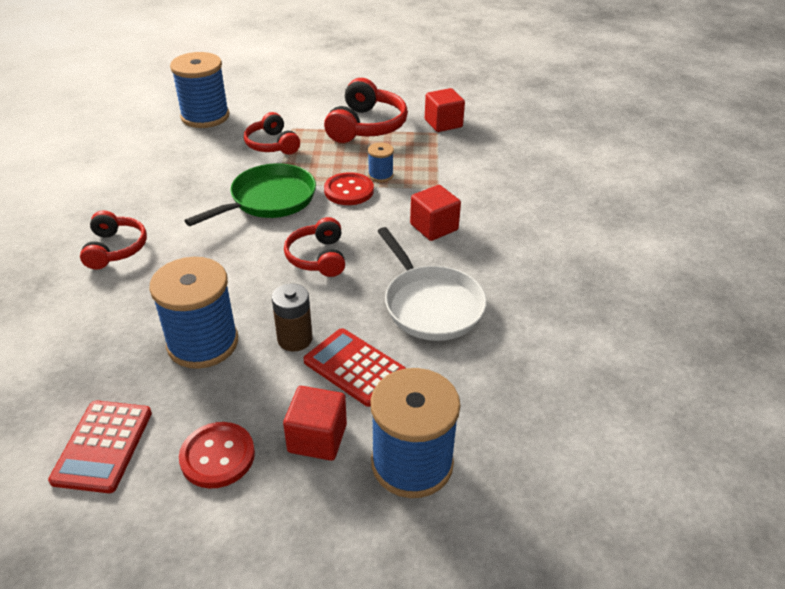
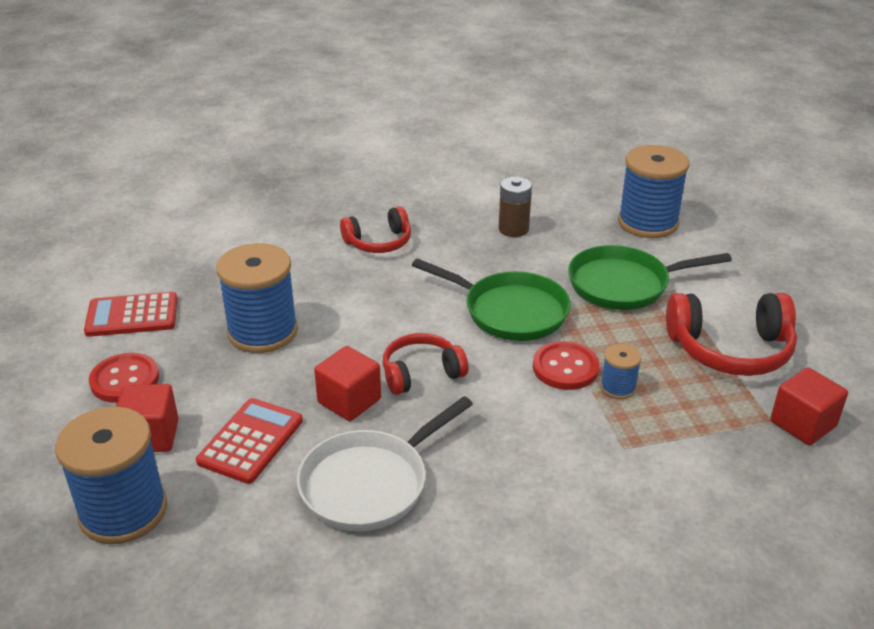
camera: 75 degrees right, 5 degrees down
(272, 145) = (624, 284): red headphones -> green pan
(295, 339) = (283, 388): brown battery -> brown battery (513, 229)
(434, 227) = (528, 459): red cube -> red cube (349, 401)

